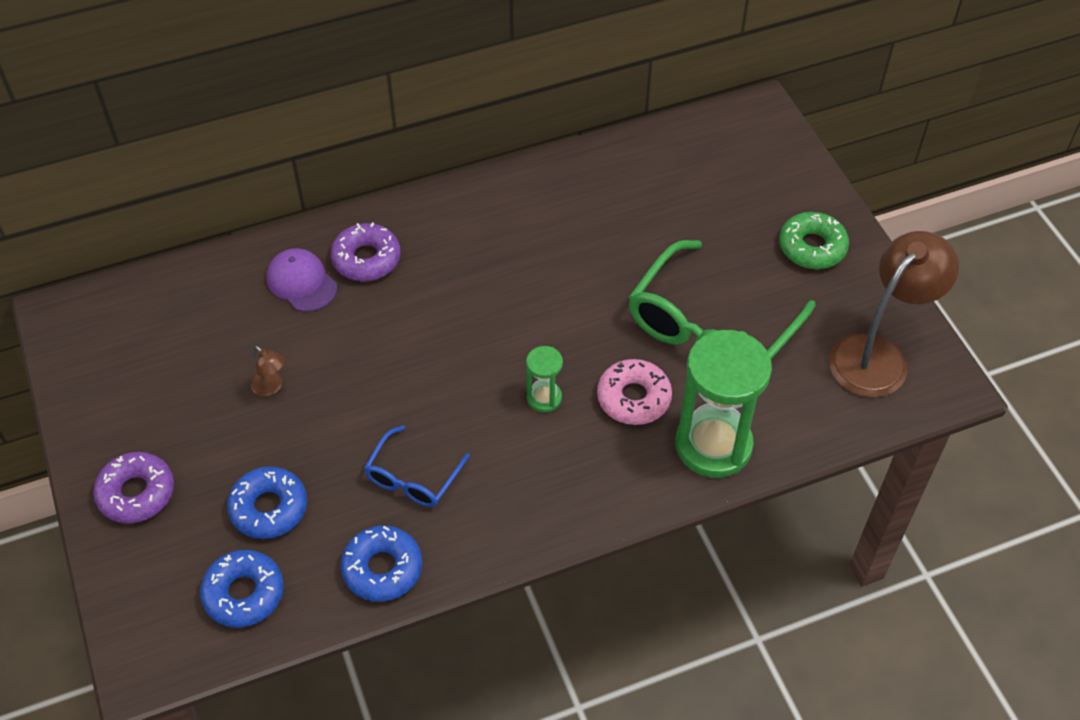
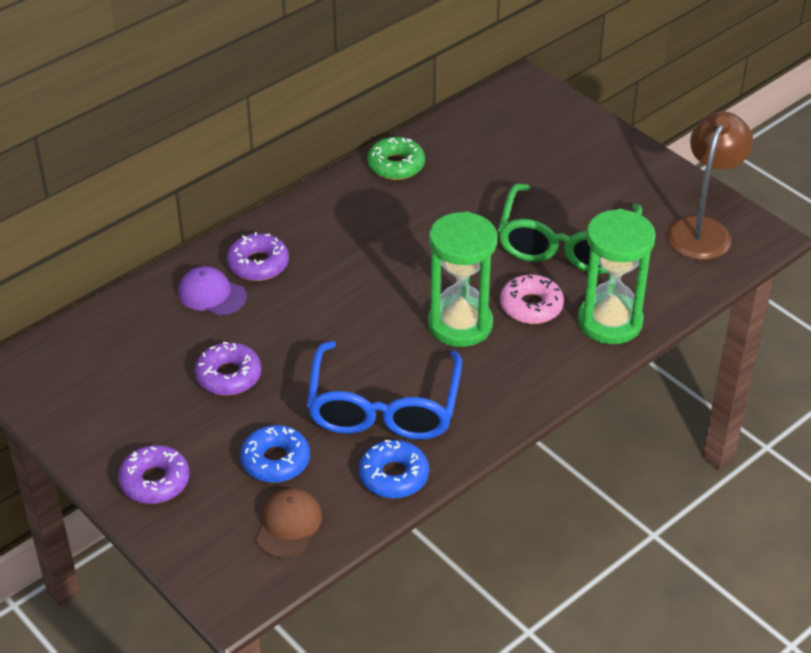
camera: 20 degrees left, 10 degrees down
(244, 593) = (288, 525): blue donut -> brown cap
(271, 388) = (228, 376): brown lamp -> purple donut
(413, 477) = (384, 407): blue glasses -> blue glasses, size x1.94
(544, 398) = (460, 324): green hourglass -> green hourglass, size x2.14
(812, 247) = (615, 169): green donut -> green donut (396, 165)

